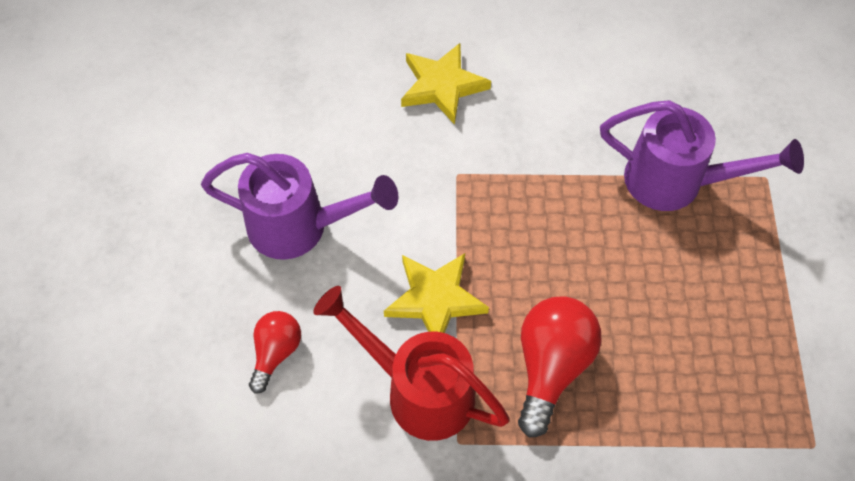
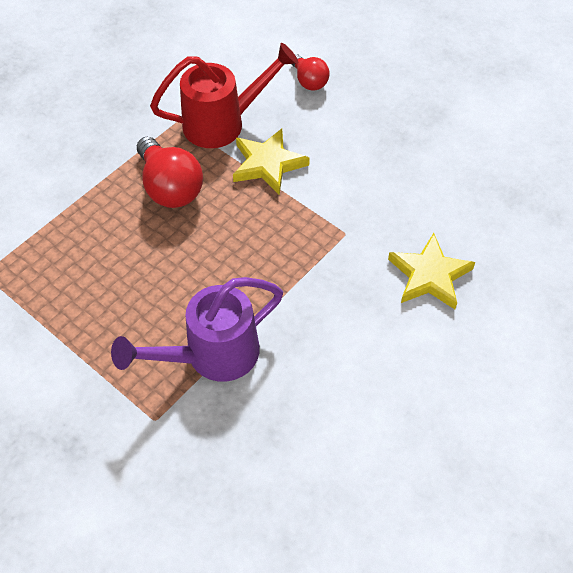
camera: 130 degrees right, 5 degrees down
(299, 227) = (382, 133): purple watering can -> none

